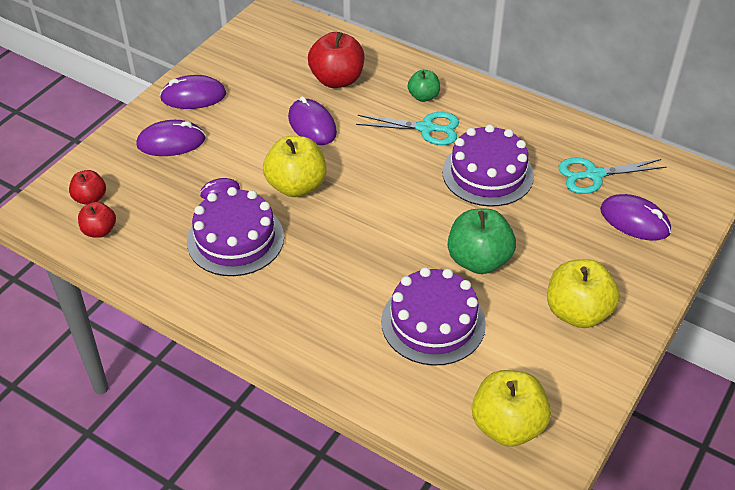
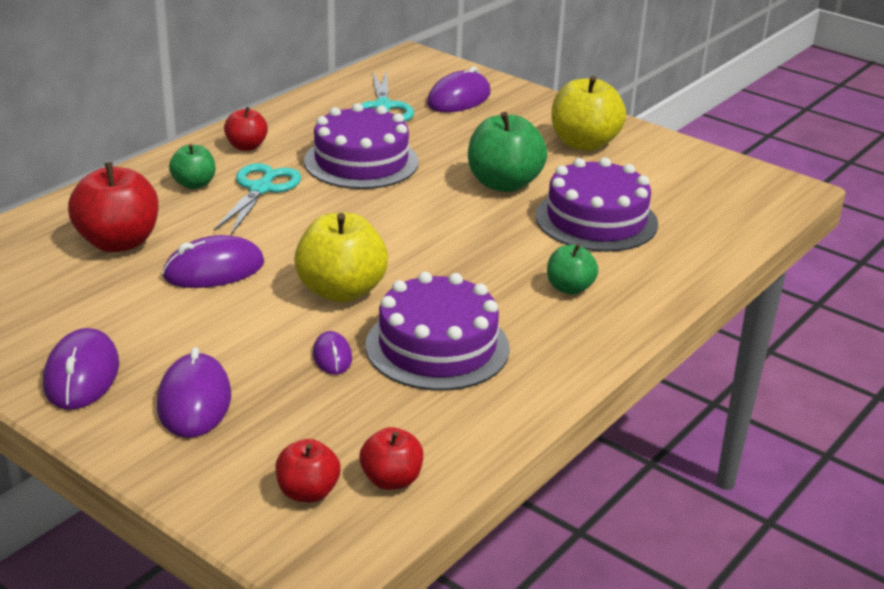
camera: 85 degrees left, 15 degrees down
(321, 307) = (569, 288): none -> green apple
(490, 111) = (246, 147): none -> red apple
(507, 425) = (732, 196): yellow apple -> none

